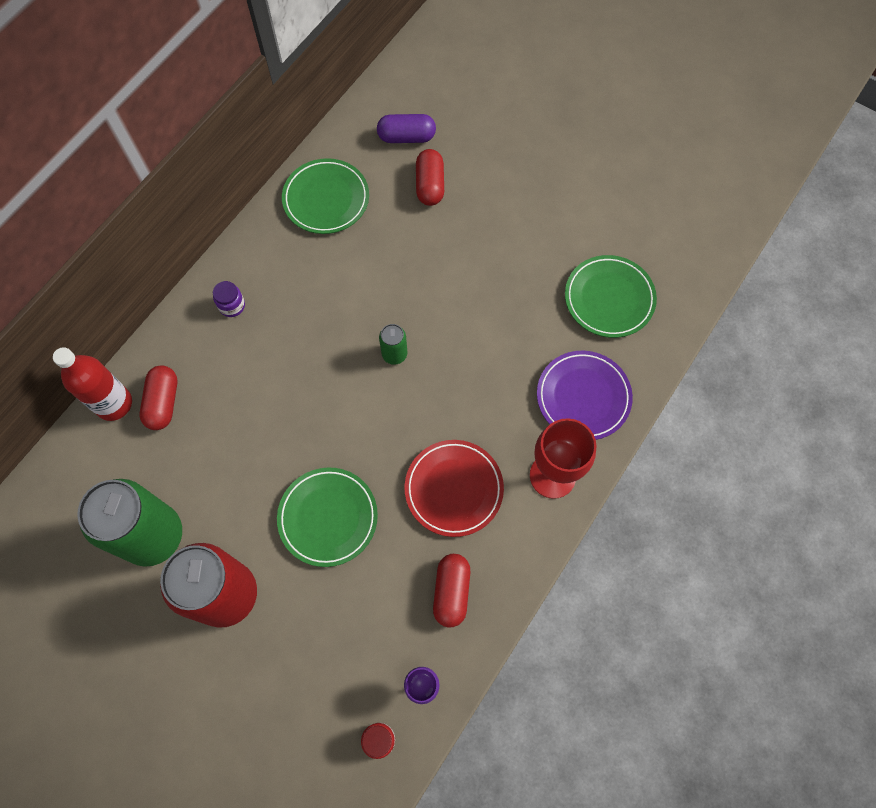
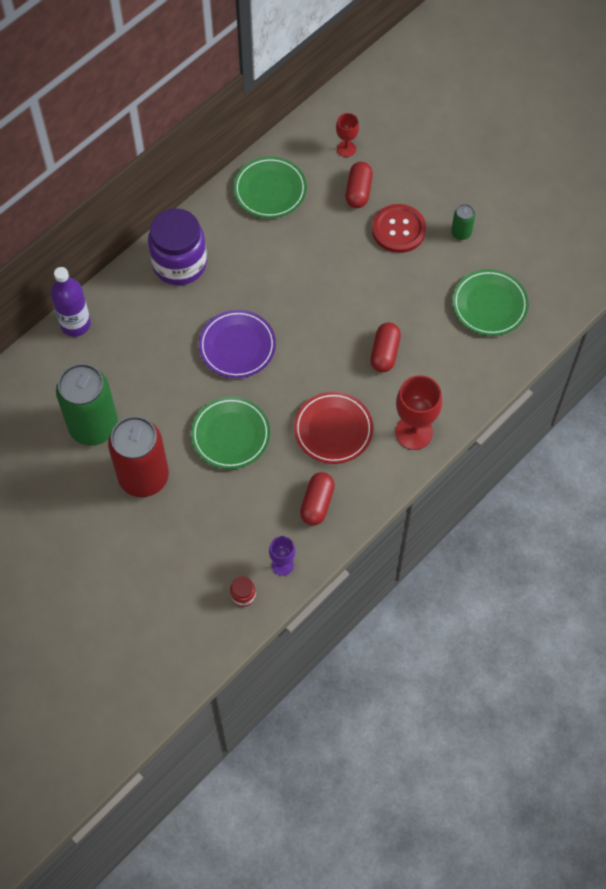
camera: 10 degrees right, 5 degrees down
(114, 403) = (75, 324): red bottle -> purple bottle
(163, 402) = (114, 329): red capsule -> red capsule (385, 353)
(232, 306) = (179, 263): purple jar -> purple jar, size x2.48
(394, 354) = (304, 321): green can -> green can (461, 233)
(406, 137) = (346, 149): purple capsule -> red goblet
(485, 224) = (398, 229): none -> red button
(583, 397) = (451, 377): purple plate -> purple plate (237, 346)

